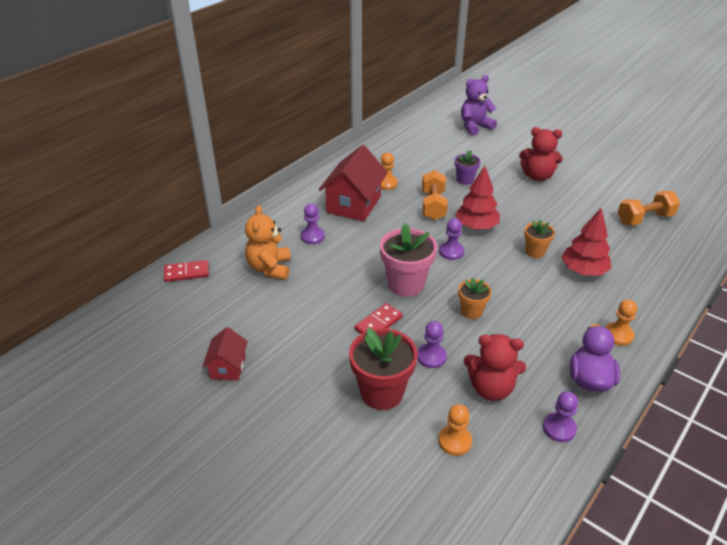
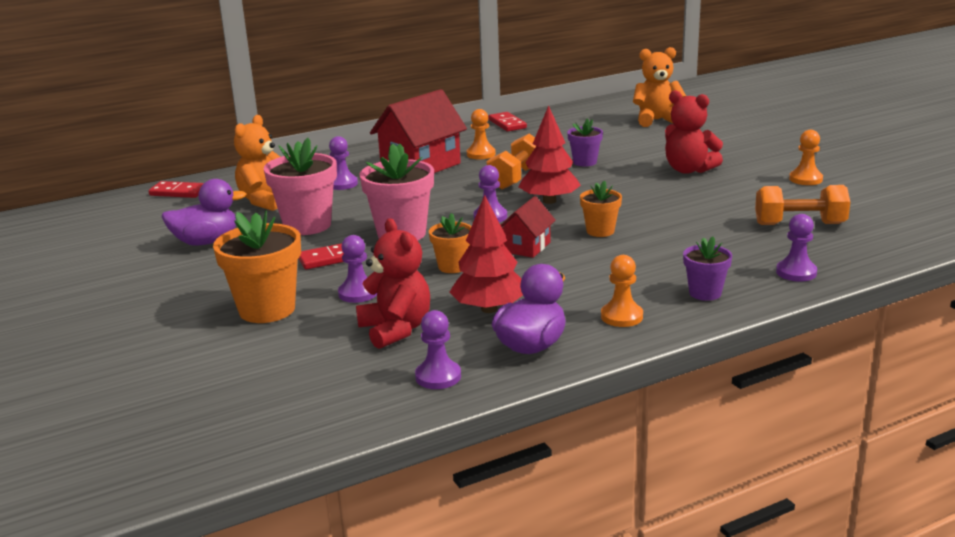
camera: 25 degrees right, 15 degrees down
(228, 367) = (134, 263): red house -> red house (526, 247)
(265, 327) = (206, 242): none -> purple duck
(328, 290) = (307, 225): none -> pink flower pot
(376, 146) = (507, 124): none -> red domino
(382, 392) = (267, 309): red flower pot -> orange flower pot
(454, 441) = (300, 361): orange pawn -> orange pawn (805, 179)
(475, 127) = (657, 120): purple teddy bear -> orange teddy bear
(491, 388) = (396, 330): red teddy bear -> red teddy bear turned 150 degrees counterclockwise
(583, 270) = (646, 256): red tree -> red tree (489, 309)
(646, 299) = (705, 293): none -> purple flower pot
(679, 266) = (796, 272): none -> purple pawn

